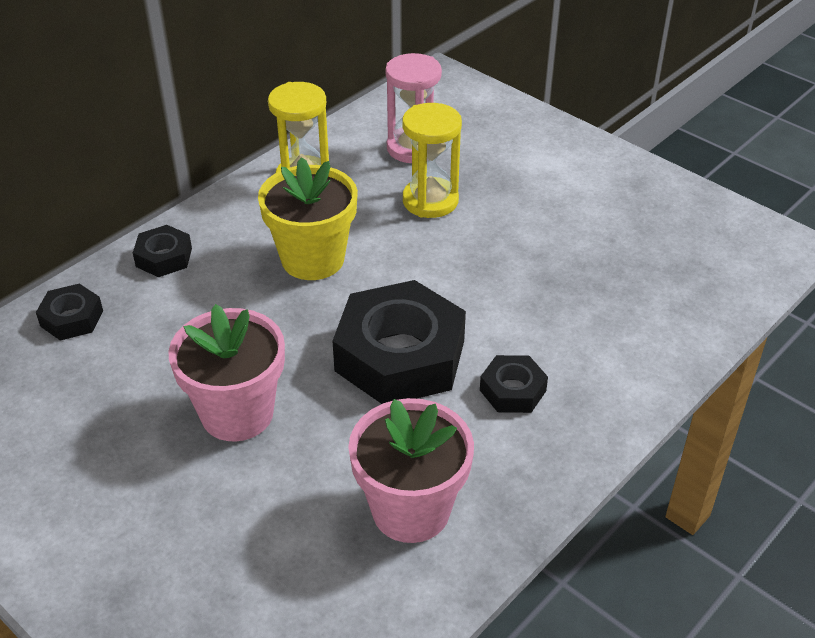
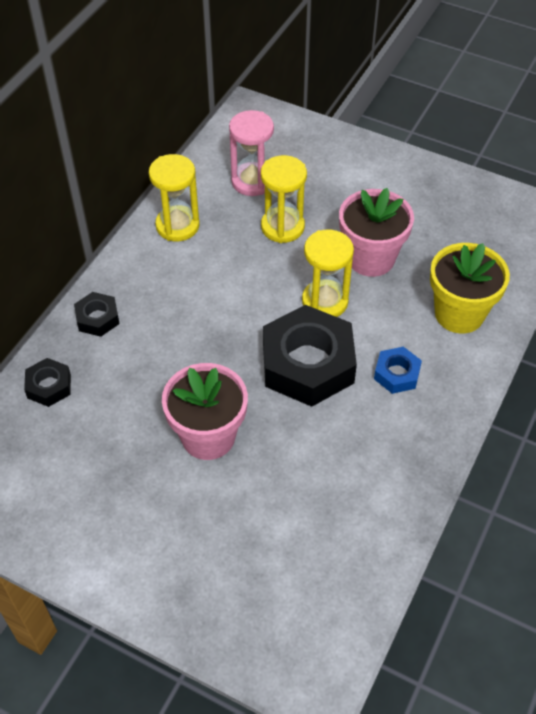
camera: 15 degrees left, 10 degrees up
(313, 259) = (213, 296): yellow flower pot -> yellow flower pot (459, 313)
(411, 510) = (359, 482): pink flower pot -> pink flower pot (371, 258)
(450, 290) = (325, 301): none -> yellow hourglass
(512, 390) = (396, 374): black nut -> blue nut

